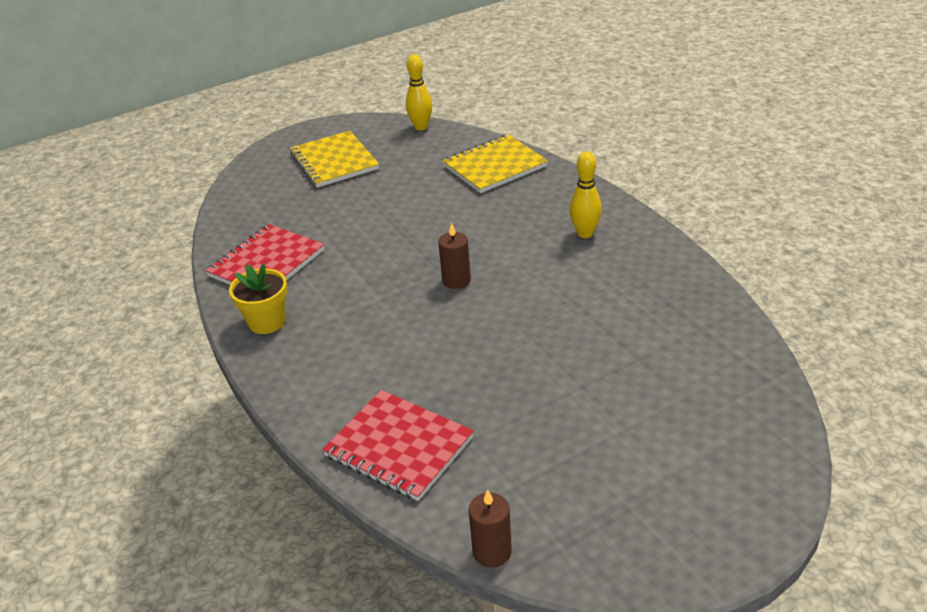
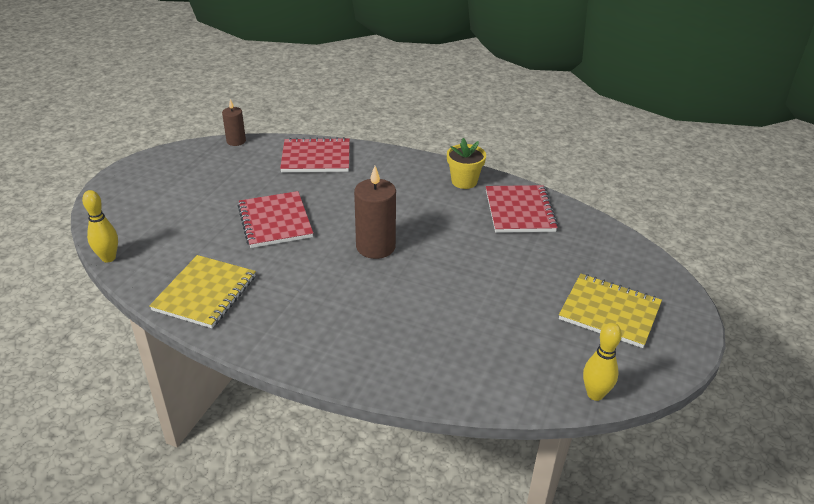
camera: 140 degrees right, 0 degrees up
(456, 280) = (375, 247): brown candle -> brown candle, size x1.71
(495, 166) = (458, 369): yellow notebook -> yellow notebook (205, 293)
(540, 356) = (275, 221): none -> red notebook
(585, 233) = (310, 323): yellow bowling pin -> yellow bowling pin (108, 258)

